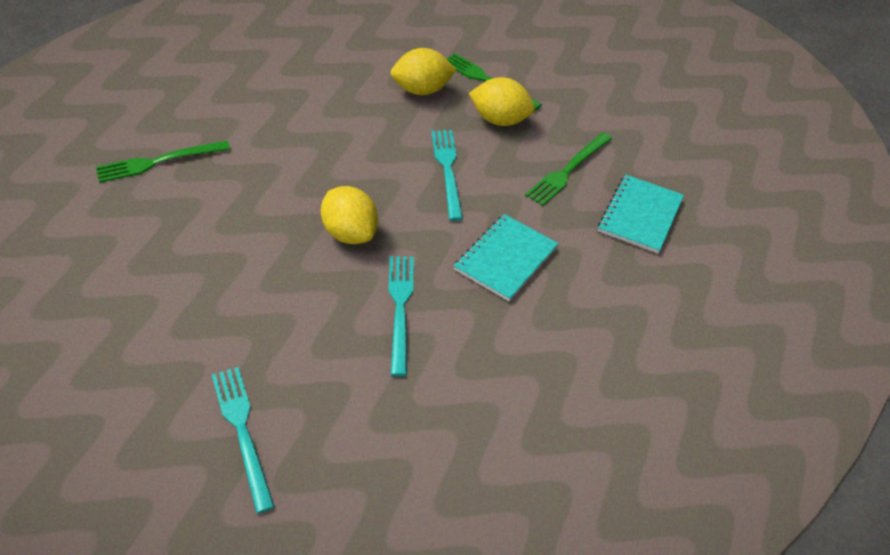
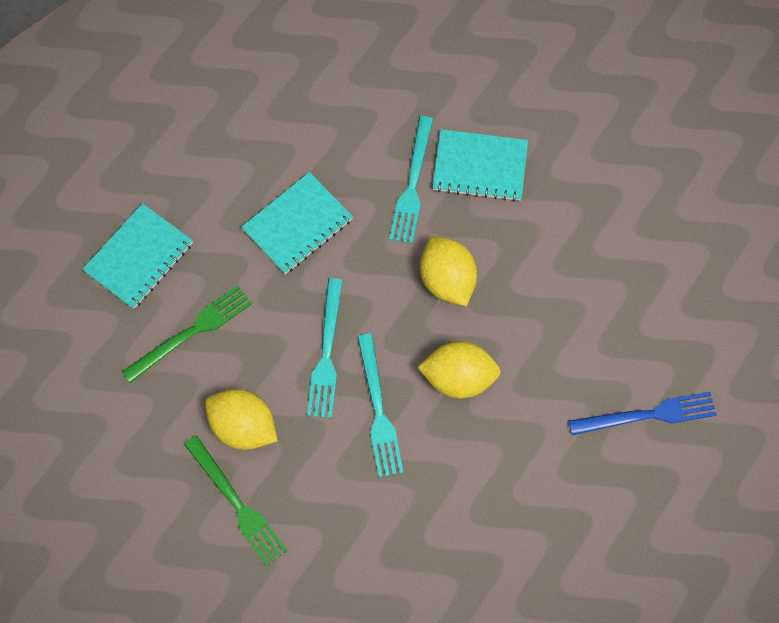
camera: 165 degrees left, 20 degrees up
(159, 162) = (648, 415): green fork -> blue fork
(242, 431) = (559, 91): turquoise fork -> turquoise fork (378, 410)
(330, 335) = (480, 166): none -> turquoise notebook
(422, 90) = (326, 497): yellow lemon -> yellow lemon (458, 378)

